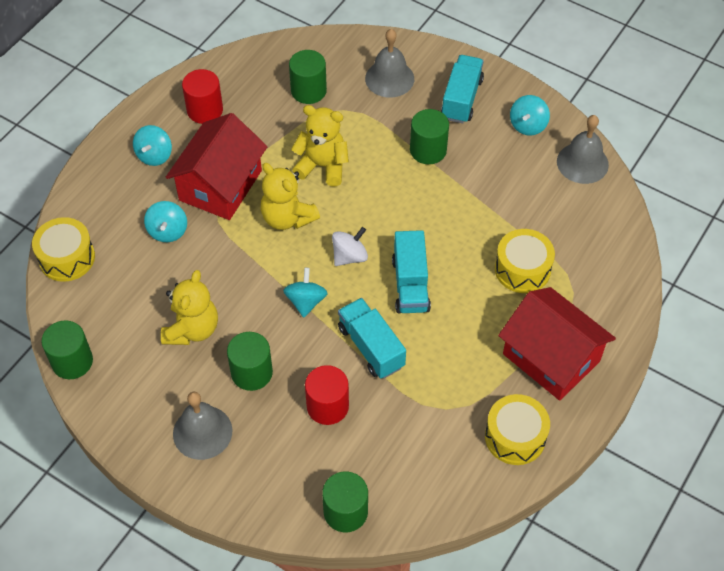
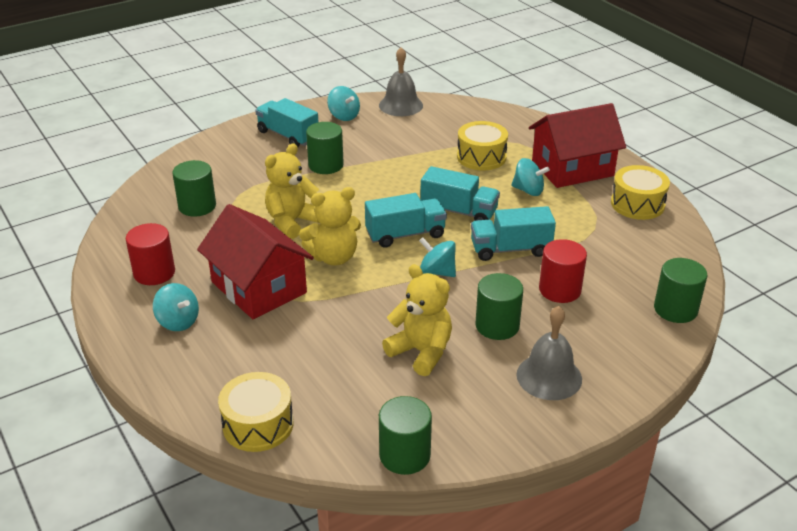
camera: 65 degrees left, 20 degrees down
(168, 231) = (285, 337): turquoise spinning top -> turquoise spinning top (528, 190)
(349, 256) = (405, 234): white spinning top -> turquoise truck
(389, 78) = (229, 162): grey bell -> none

